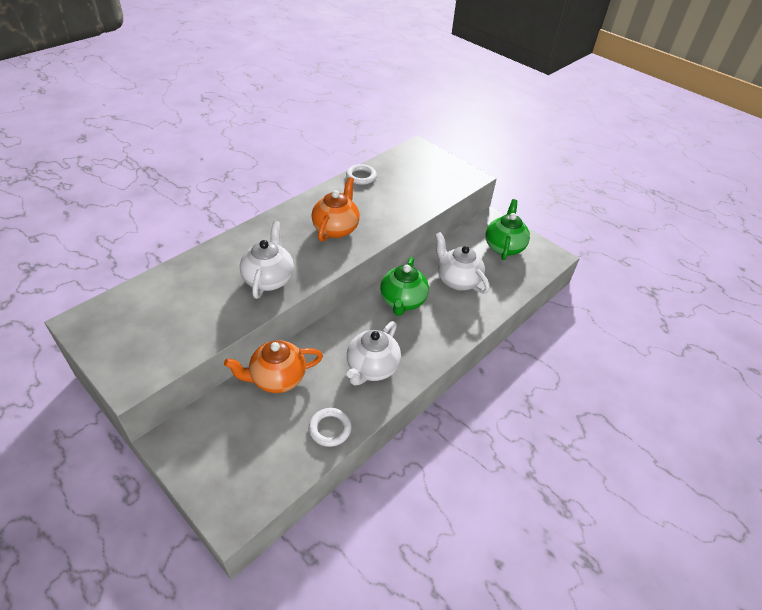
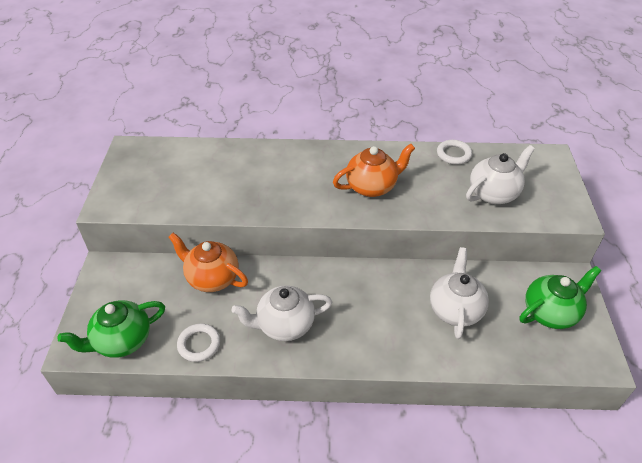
camera: 50 degrees right, 0 degrees up
(269, 279) = (270, 194): white teapot -> white teapot (493, 193)
(402, 301) = (379, 291): green teapot -> green teapot (122, 341)

